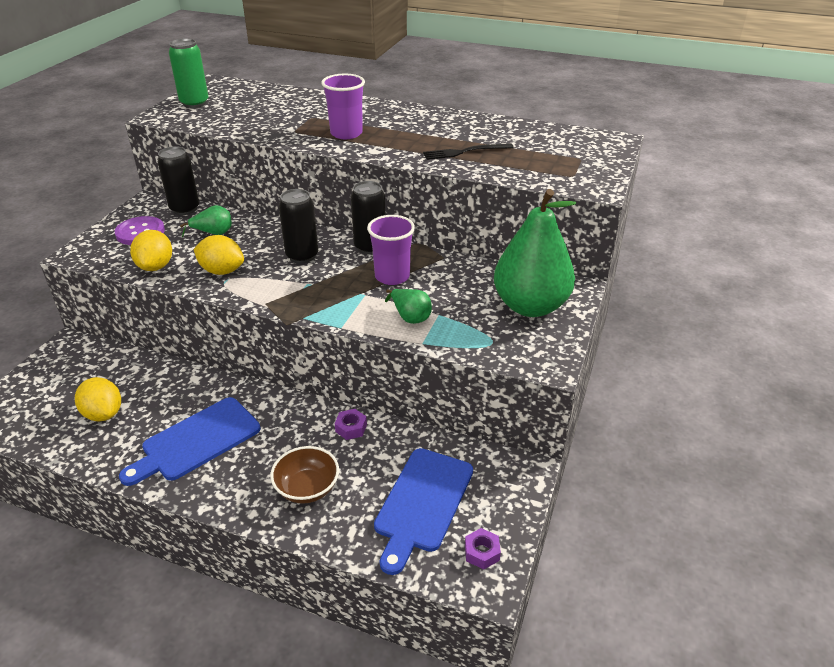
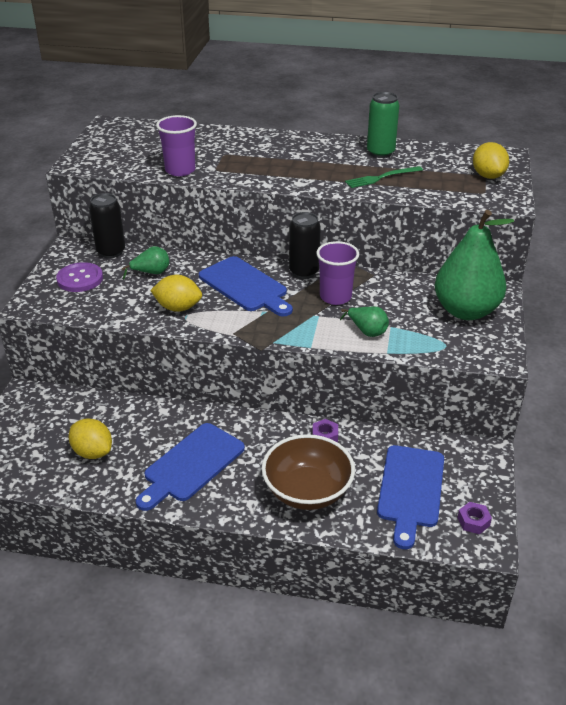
camera: 10 degrees left, 0 degrees up
(156, 266) = (113, 310): yellow lemon -> yellow lemon (488, 176)
(194, 103) = (103, 148): green can -> green can (380, 153)
(302, 256) = (245, 286): black can -> blue cutting board
(307, 488) = (307, 491): brown bowl -> brown bowl, size x1.54
(346, 133) = (265, 168): purple cup -> purple cup (180, 170)
(465, 152) = (381, 177): black fork -> green fork

